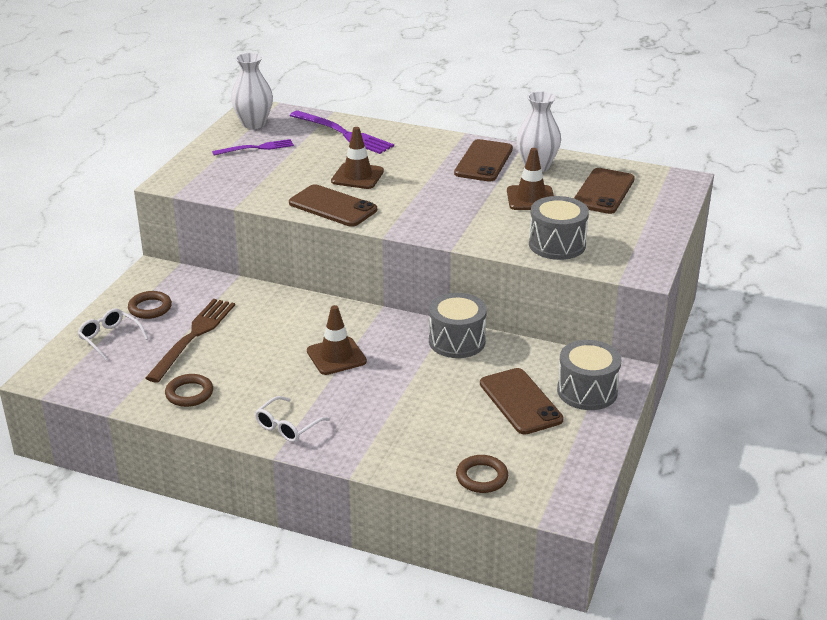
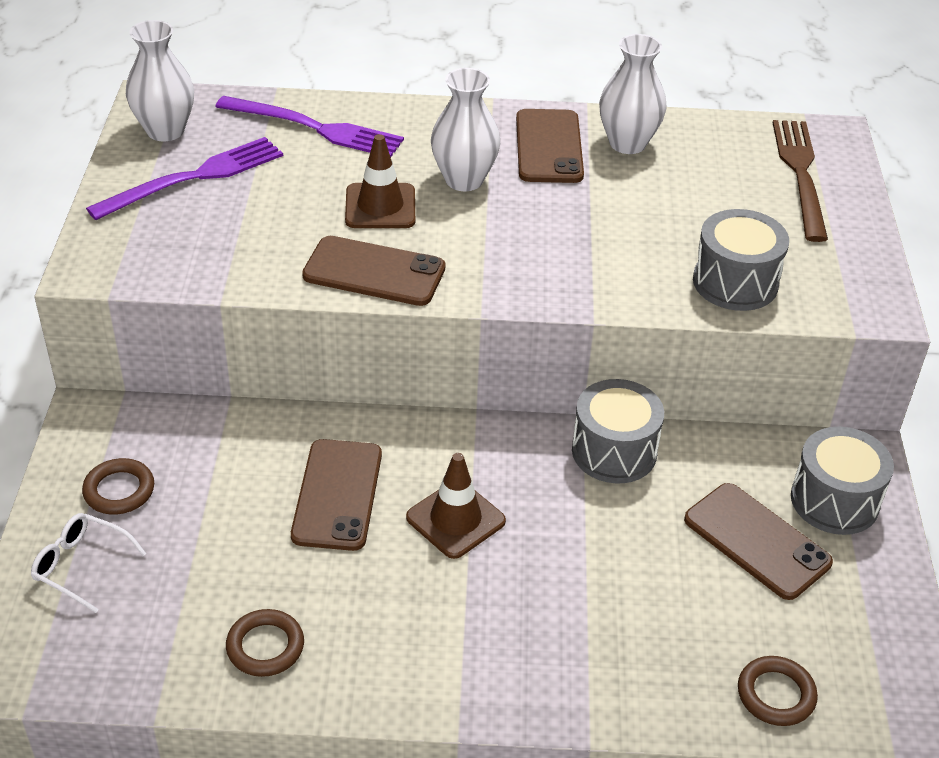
camera: 20 degrees left, 10 degrees up
(193, 336) = (217, 532): brown fork -> brown fork (800, 174)
(256, 148) = (194, 178): purple fork -> purple fork, size x1.60
(287, 427) = (449, 673): white glasses -> none
(418, 170) = (464, 180): none -> white vase
(530, 198) = (652, 204): brown traffic cone -> none
(603, 191) = (742, 174): brown phone -> brown phone (337, 495)

